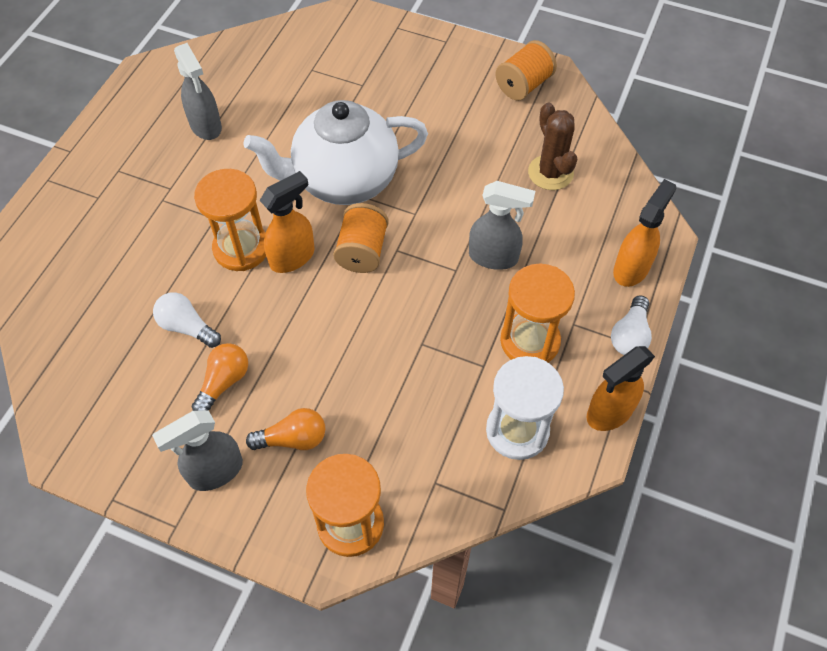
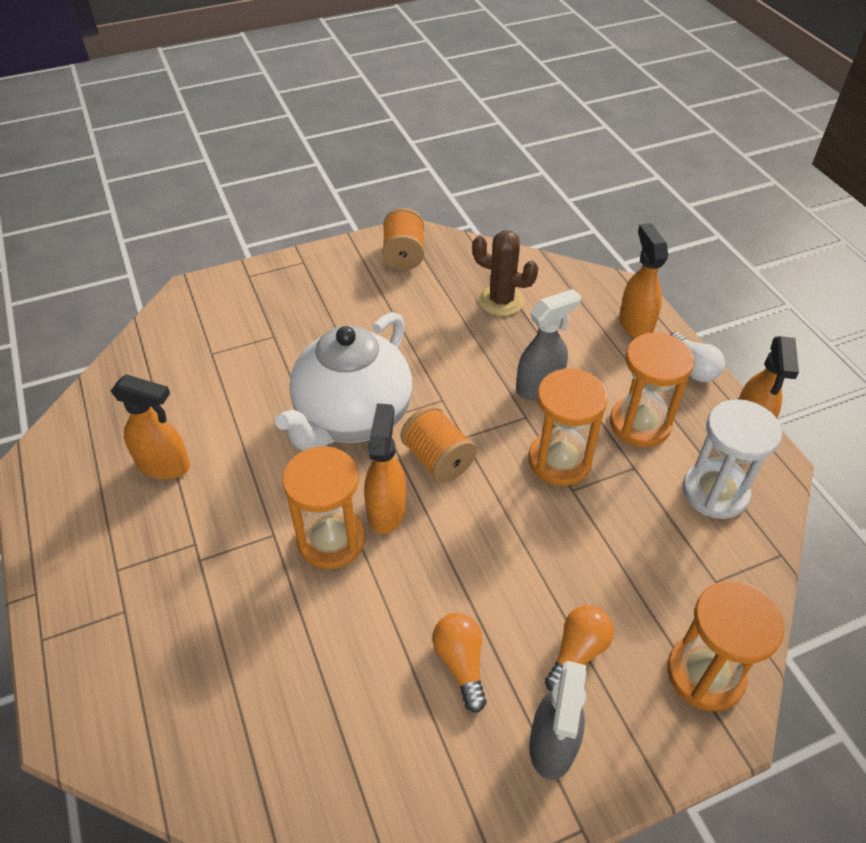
camera: 45 degrees left, 10 degrees down
(187, 327) = (367, 648): white light bulb -> none
(206, 126) = (164, 465): grey spray bottle -> orange spray bottle
(439, 318) = (559, 460): none -> orange hourglass

